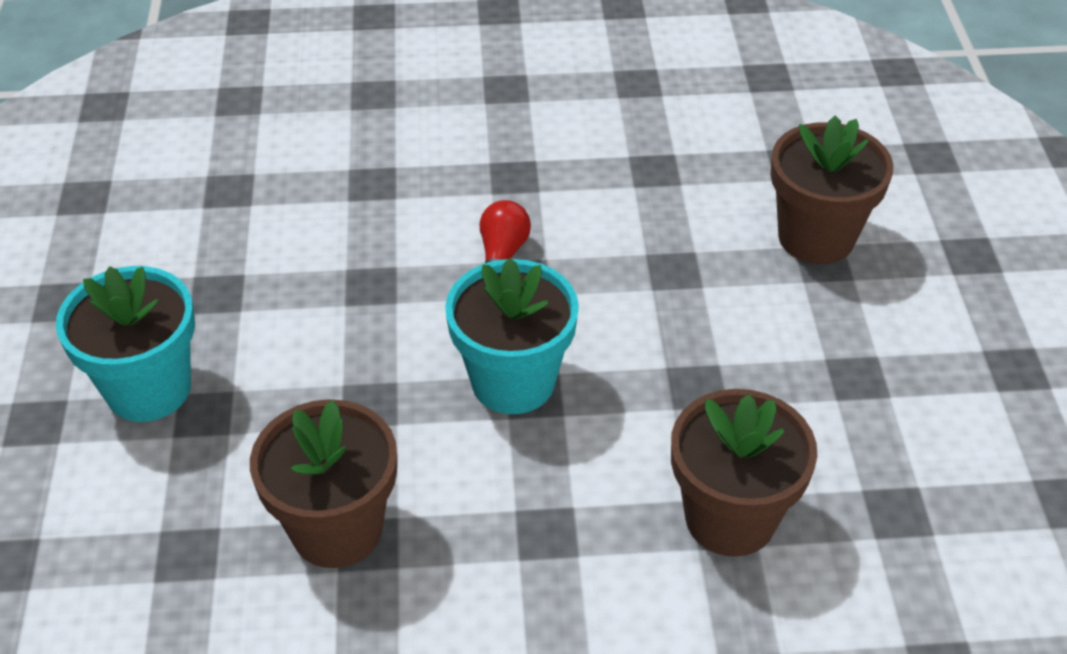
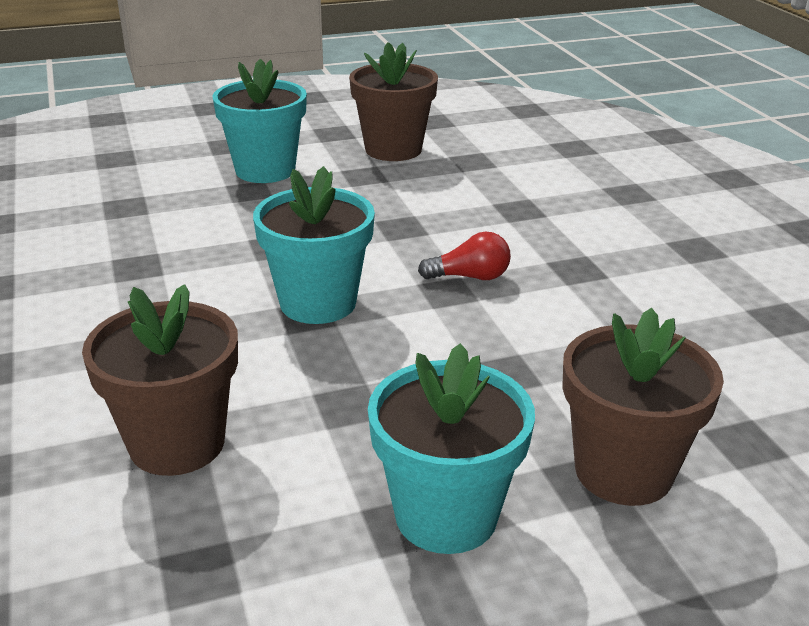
camera: 75 degrees right, 15 degrees down
(337, 529) = (149, 252): brown flower pot -> brown flower pot (393, 149)
(851, 349) = (446, 515): none -> turquoise flower pot

